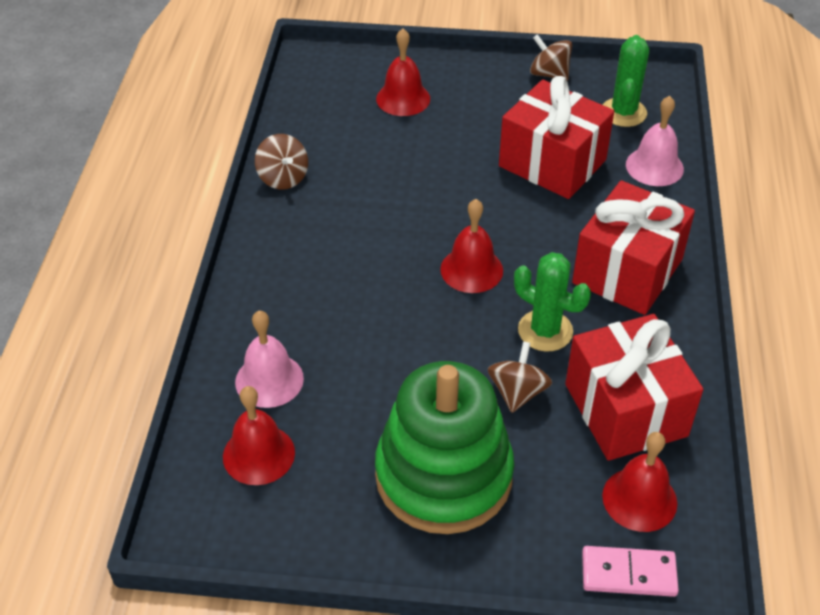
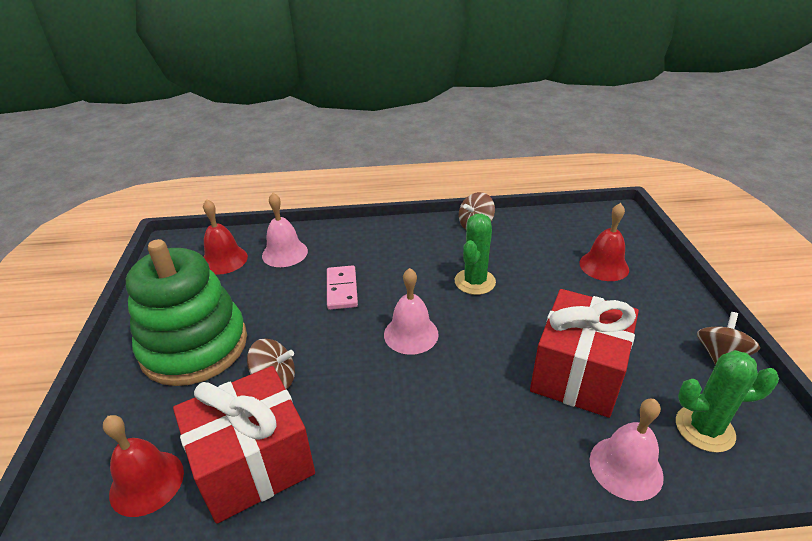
camera: 80 degrees right, 10 degrees down
(471, 269) = (411, 334): red bell -> pink bell
(545, 331) = (347, 391): green cactus -> green cactus (475, 282)
(627, 271) = (442, 451): red gift -> none
(628, 573) = (69, 479): pink domino -> pink domino (342, 289)

